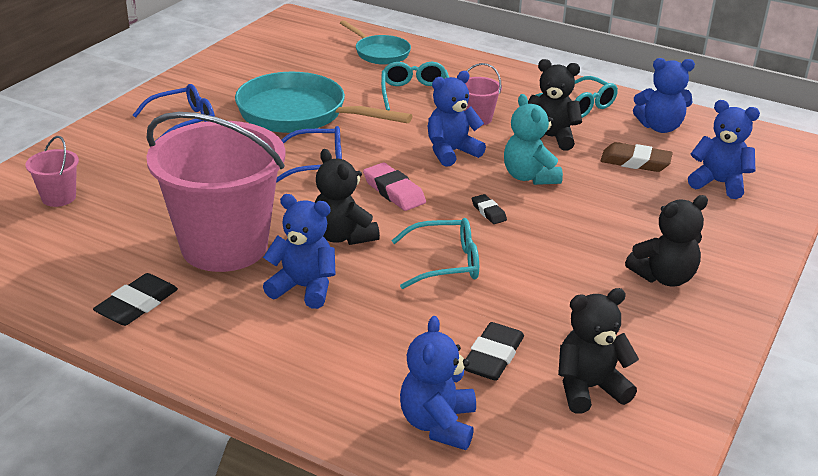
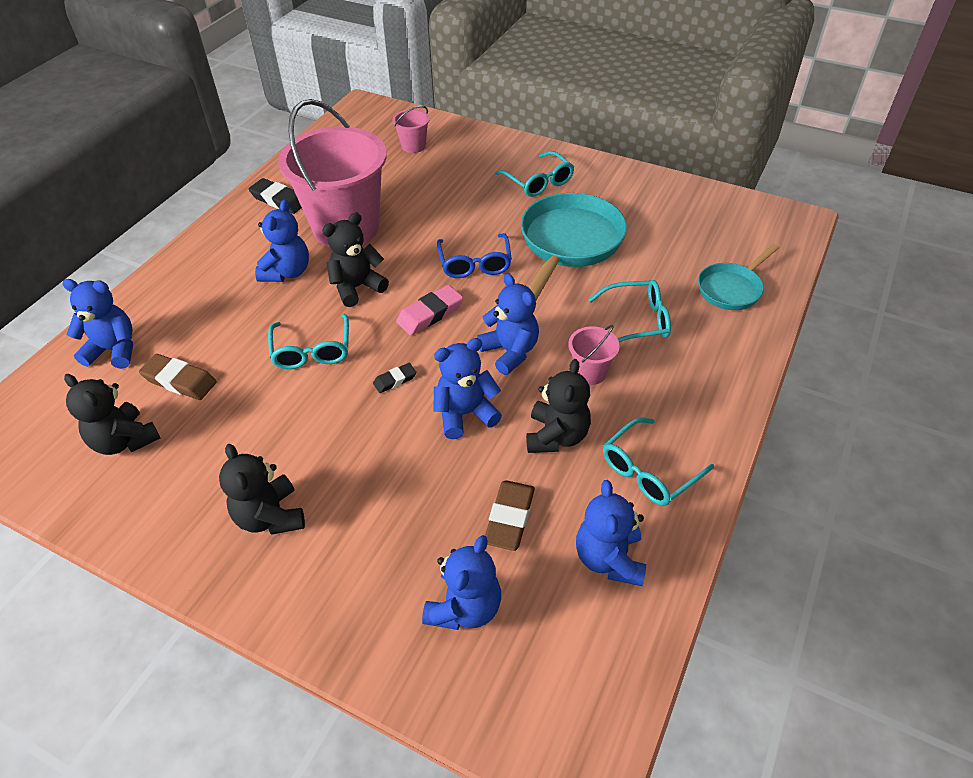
camera: 90 degrees right, 15 degrees up
(184, 121) = (539, 182): blue glasses -> turquoise glasses
(493, 357) = (179, 381): black eraser -> brown eraser
(529, 177) = (465, 414): turquoise teddy bear -> blue teddy bear
(589, 388) = (125, 440): black teddy bear -> black teddy bear turned 150 degrees clockwise

